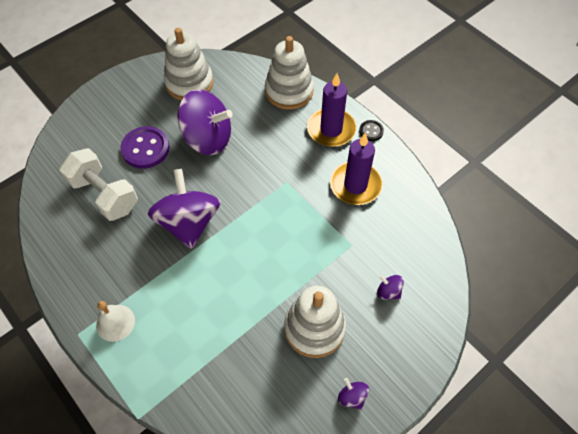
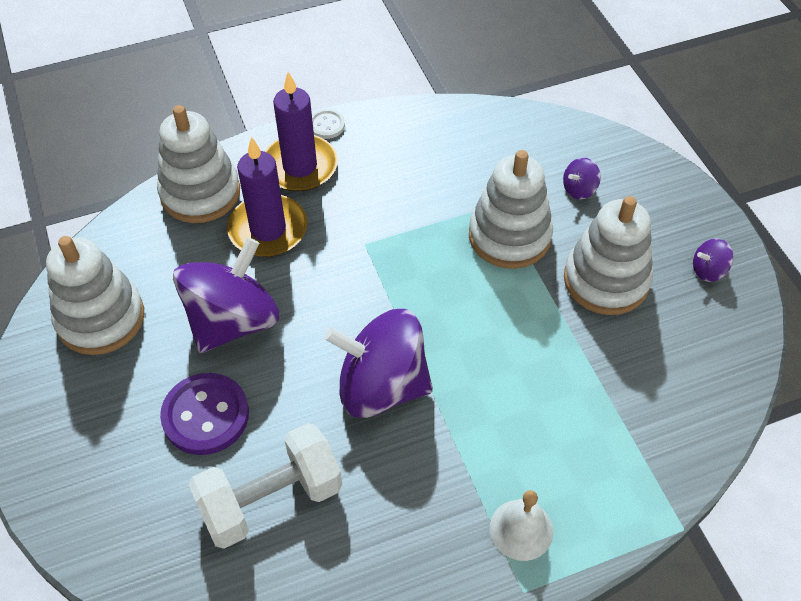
camera: 70 degrees left, 5 degrees down
(327, 259) = (509, 236): none -> white stacking toy
(355, 185) = (407, 170): purple candle -> purple candle (268, 229)
(371, 131) = (326, 125): black button -> white button

